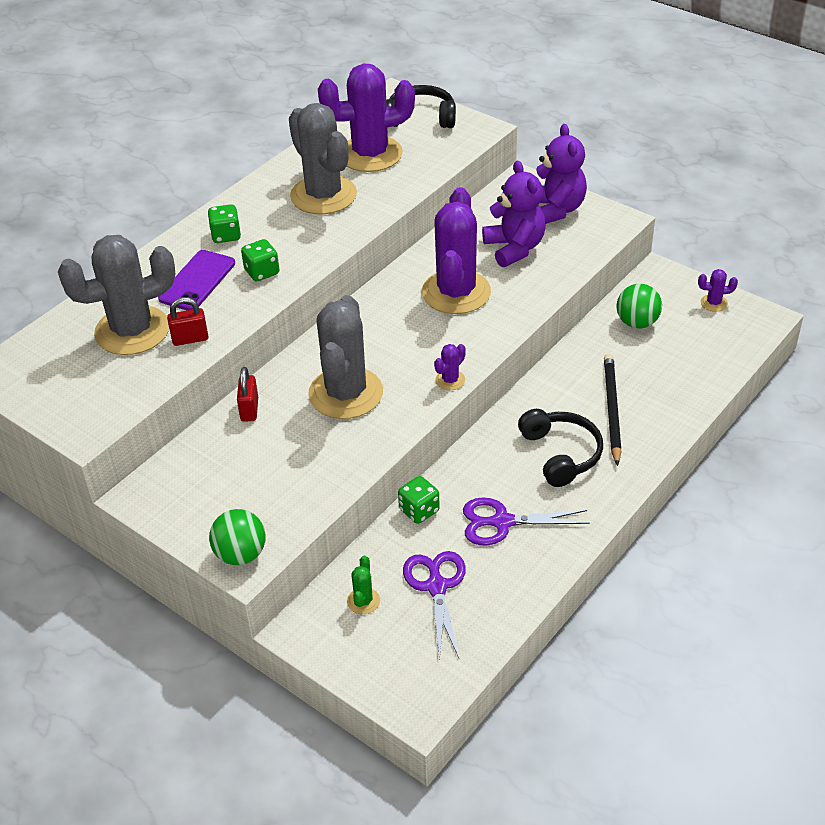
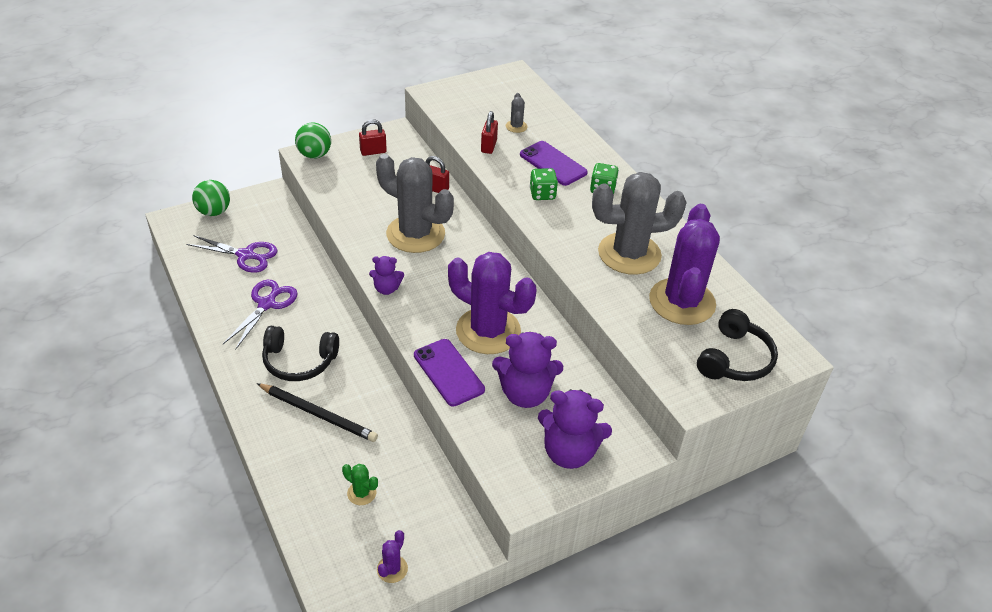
camera: 110 degrees right, 0 degrees up
(132, 331) = (516, 126): grey cactus -> grey cactus, size x0.40
(200, 498) = (373, 151): none -> red padlock
(363, 601) = (265, 223): green cactus -> green cactus (361, 493)
(419, 510) = (312, 269): green dice -> none
(450, 380) = (386, 289): purple cactus -> purple teddy bear
(528, 298) = (448, 372): none -> purple phone
(637, 322) = (408, 488): green ball -> green ball (214, 212)

